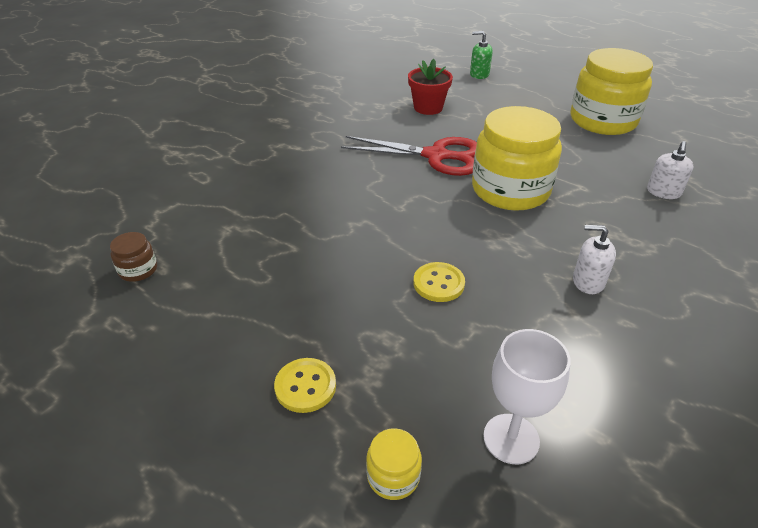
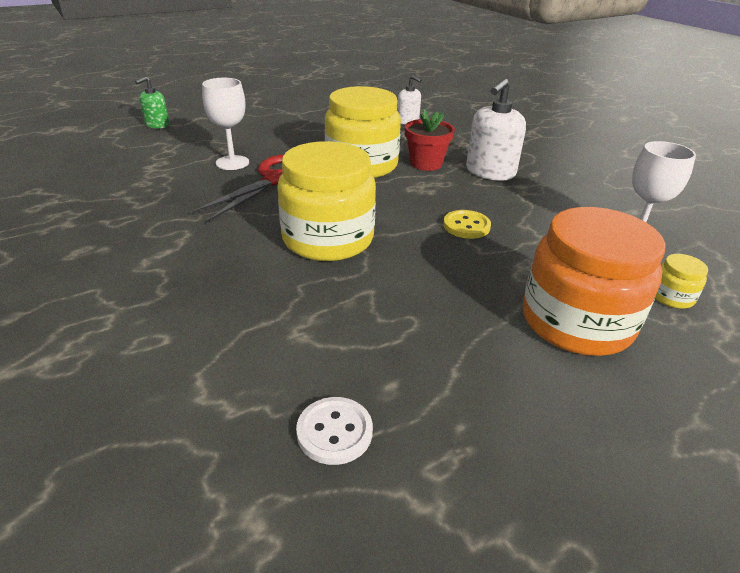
camera: 70 degrees left, 5 degrees down
(138, 270) = (334, 432): brown jar -> white button
(305, 386) = (576, 322): yellow button -> orange jar
(428, 108) = (185, 161): red flower pot -> red flower pot (426, 163)
(446, 127) = (232, 163): none -> white goblet
(588, 281) = (490, 172): white soap dispenser -> white soap dispenser, size x1.69
(602, 121) = (300, 108): yellow jar -> yellow jar (328, 239)

